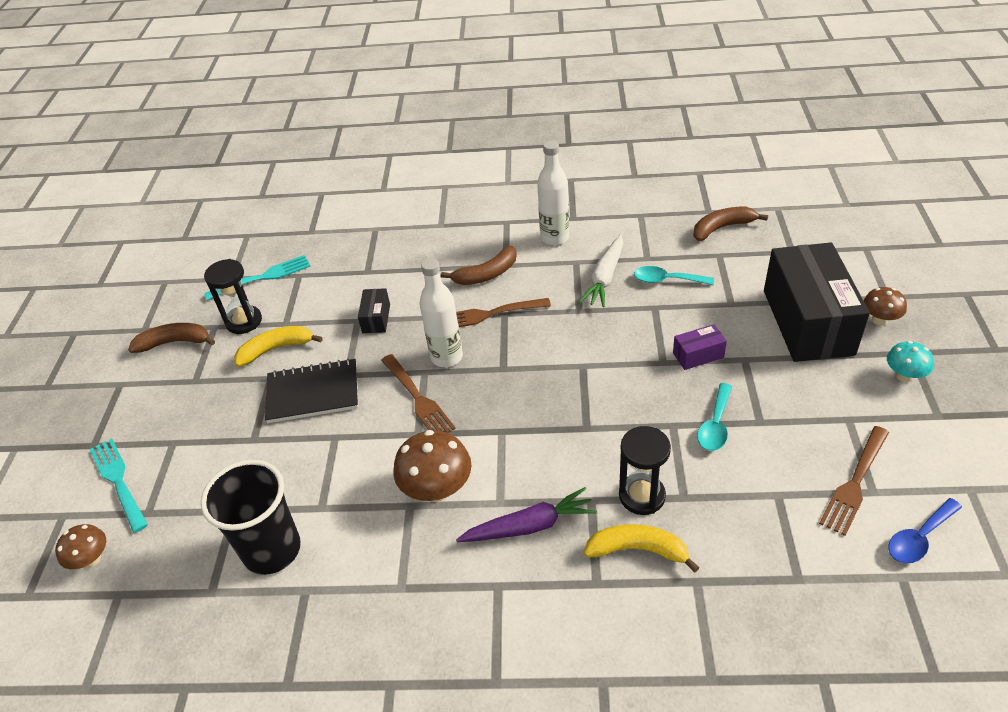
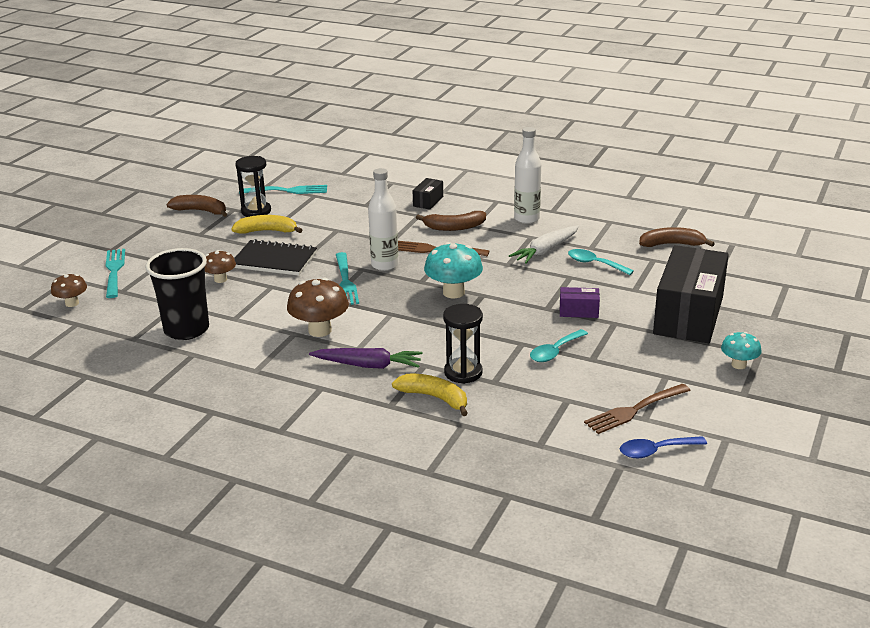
camera: 20 degrees right, 15 degrees down
(376, 318) = (351, 232): black box -> black box (428, 201)
(417, 398) = (345, 281): brown fork -> turquoise fork
(549, 373) = (453, 292): none -> turquoise mushroom
(879, 320) = (752, 329): brown mushroom -> brown mushroom (220, 279)

